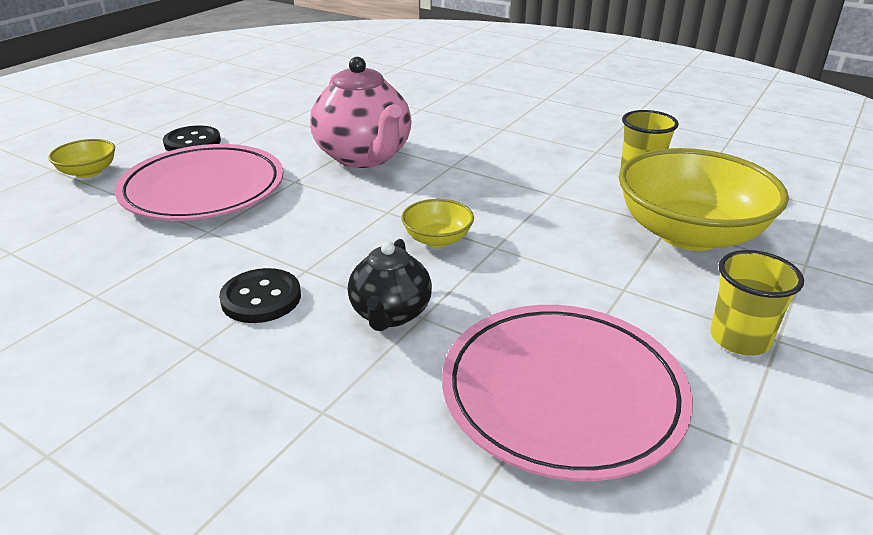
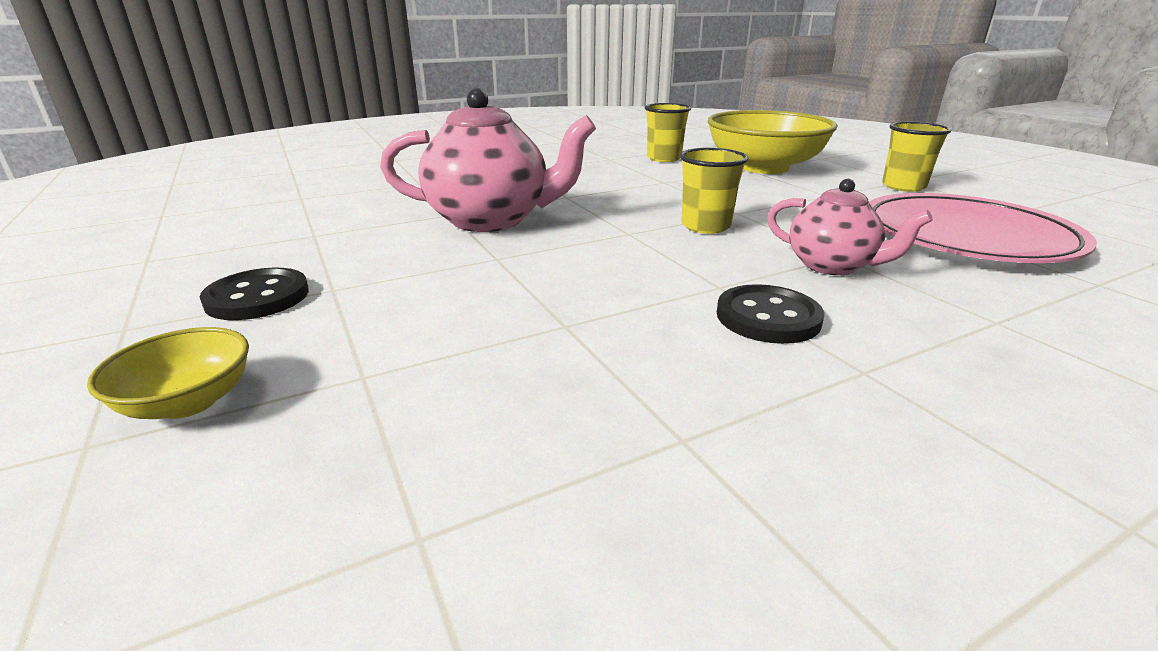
camera: 60 degrees left, 5 degrees down
(203, 189) = (434, 311): pink plate -> none
(390, 314) = (831, 266): black teapot -> pink teapot
(437, 239) = (705, 226): yellow bowl -> yellow cup

